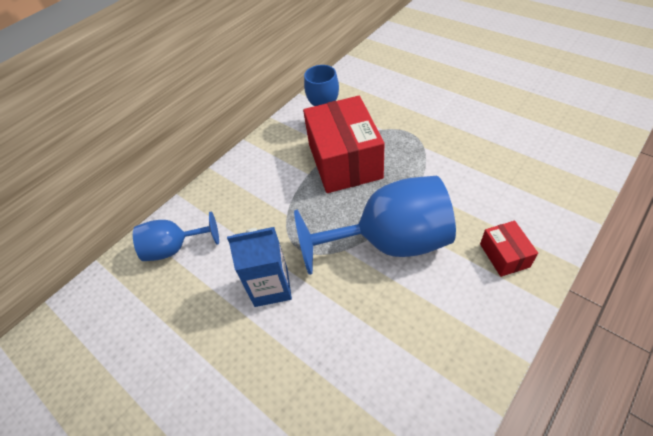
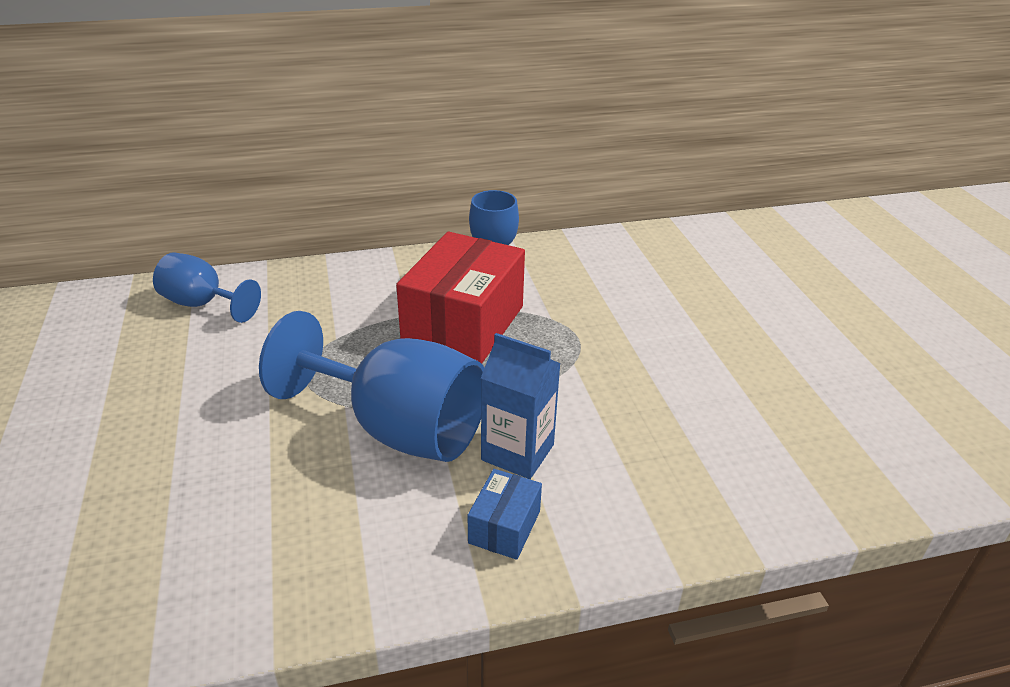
camera: 30 degrees right, 15 degrees down
(271, 287) = (233, 390): blue carton -> blue carton (517, 452)
(504, 255) = (504, 527): red box -> blue box

